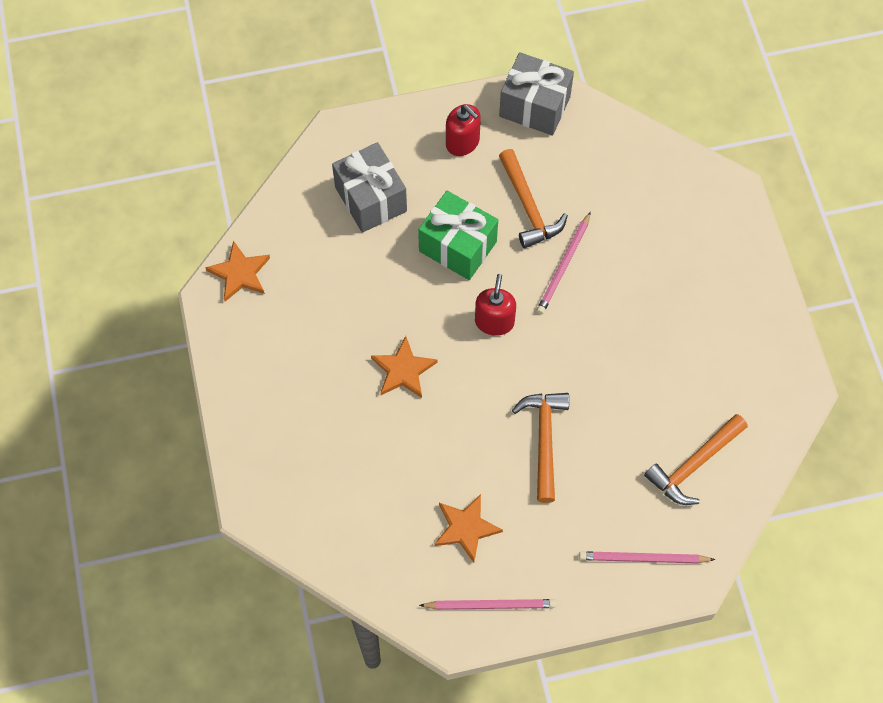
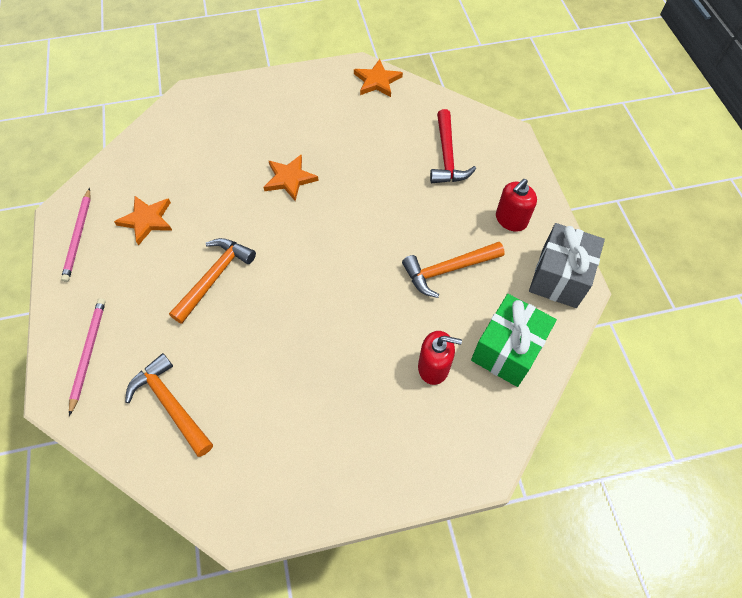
camera: 90 degrees right, 5 degrees down
(370, 199) = (447, 156): grey gift -> red hammer
(457, 246) = (404, 215): green gift -> green gift (507, 350)
(494, 321) = (331, 242): red soap dispenser -> red soap dispenser (433, 367)
(544, 440) = (214, 277): orange hammer -> orange hammer turned 60 degrees counterclockwise
(564, 266) = (387, 297): pink pencil -> none

